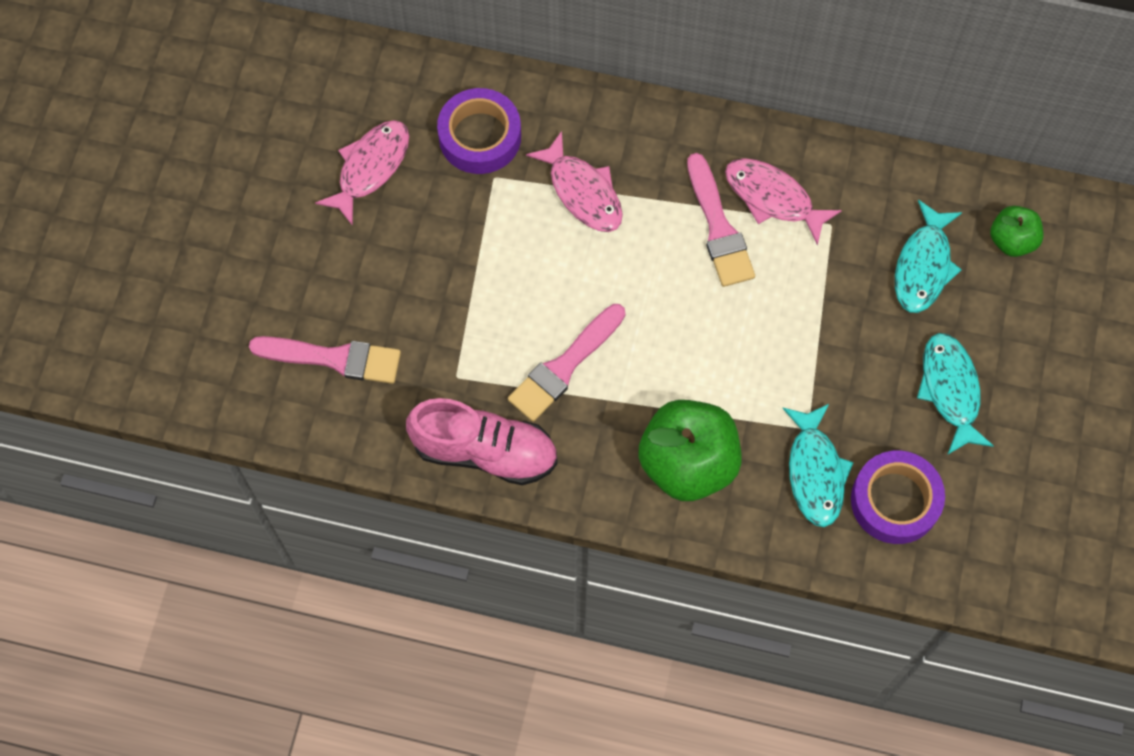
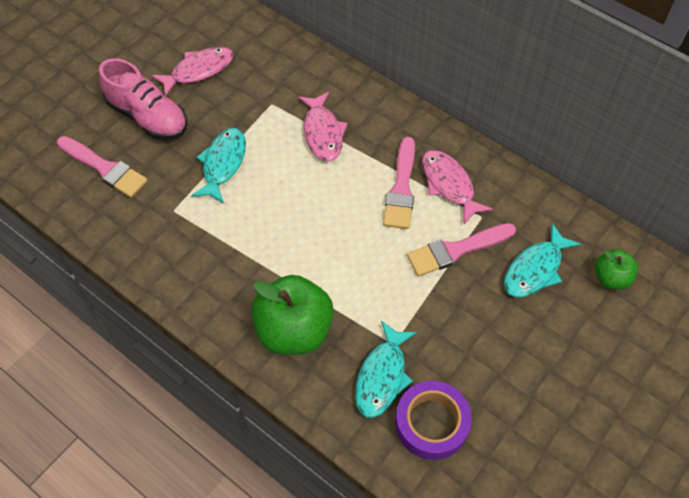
camera: 25 degrees right, 10 degrees down
(480, 137) = (276, 78): purple tape -> none
(485, 451) = (162, 264): pink shoe -> pink shoe (148, 117)
(564, 366) = (247, 233): pink brush -> pink brush (456, 250)
(950, 390) = (514, 362): turquoise fish -> turquoise fish (223, 164)

